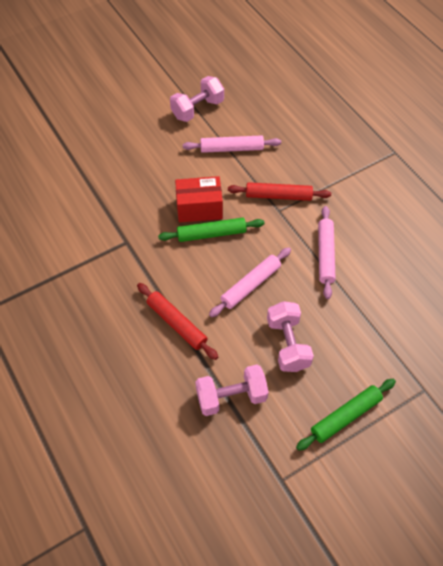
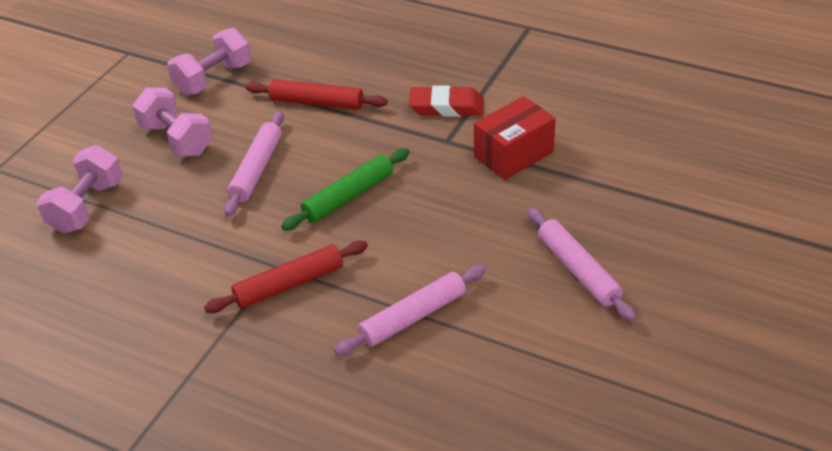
camera: 150 degrees right, 15 degrees down
(102, 269) = (446, 107): none -> red eraser
(197, 109) = (526, 353): pink dumbbell -> pink dumbbell (87, 206)
(199, 208) = (390, 216): red box -> red box (513, 154)
(325, 255) = (176, 243): pink rolling pin -> pink rolling pin (578, 270)
(345, 416) = (82, 114): green rolling pin -> none

